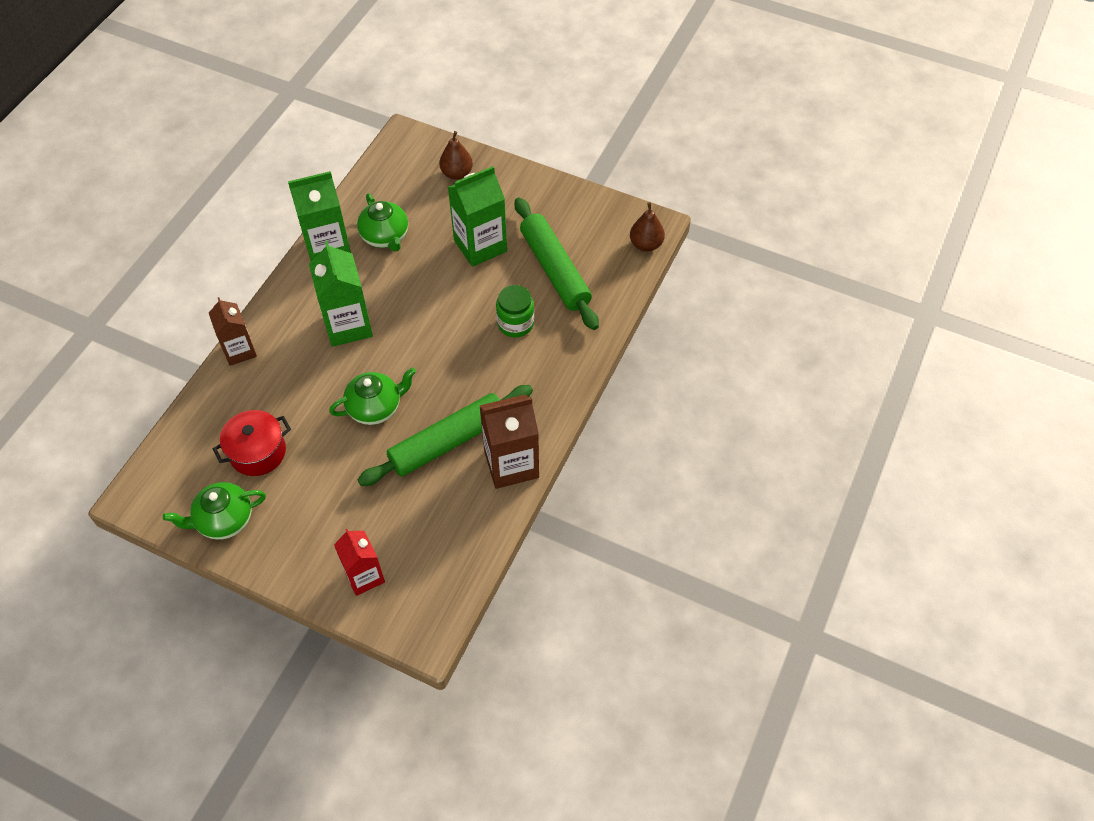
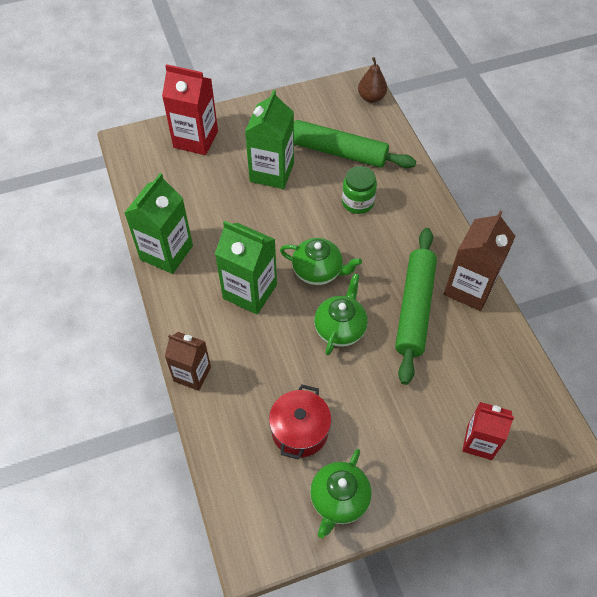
camera: 45 degrees left, 0 degrees up
(385, 237) = (199, 214): green teapot -> green teapot (318, 271)
(457, 173) = (195, 139): brown pear -> red carton

